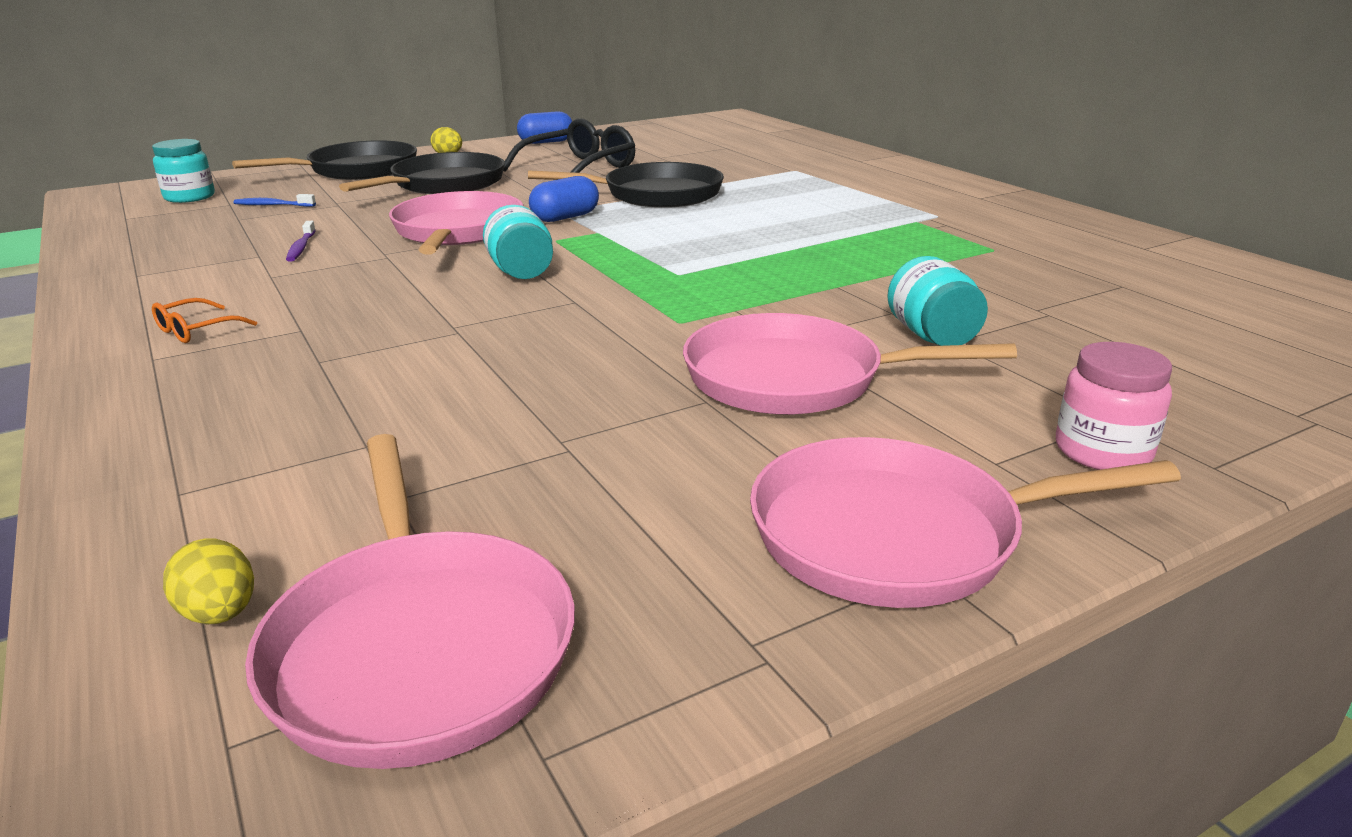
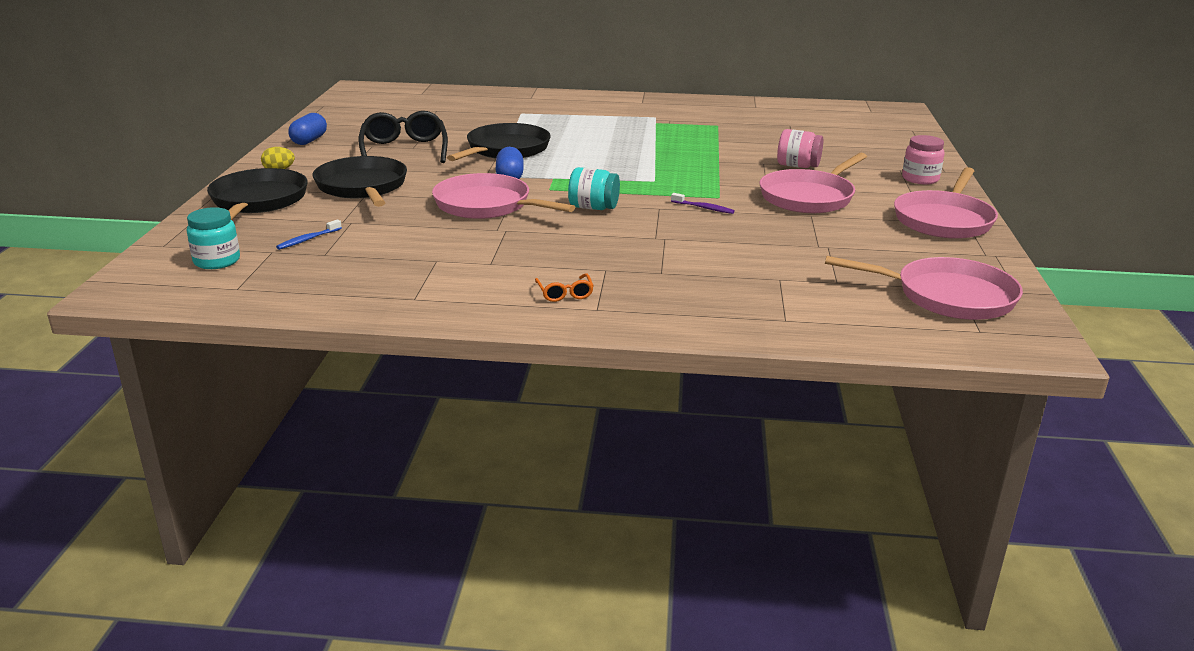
camera: 55 degrees left, 0 degrees up
(220, 614) = (898, 323): yellow egg -> none
(301, 248) = (441, 247): purple toothbrush -> purple toothbrush (704, 208)
(932, 336) = (797, 166): turquoise jar -> pink jar

